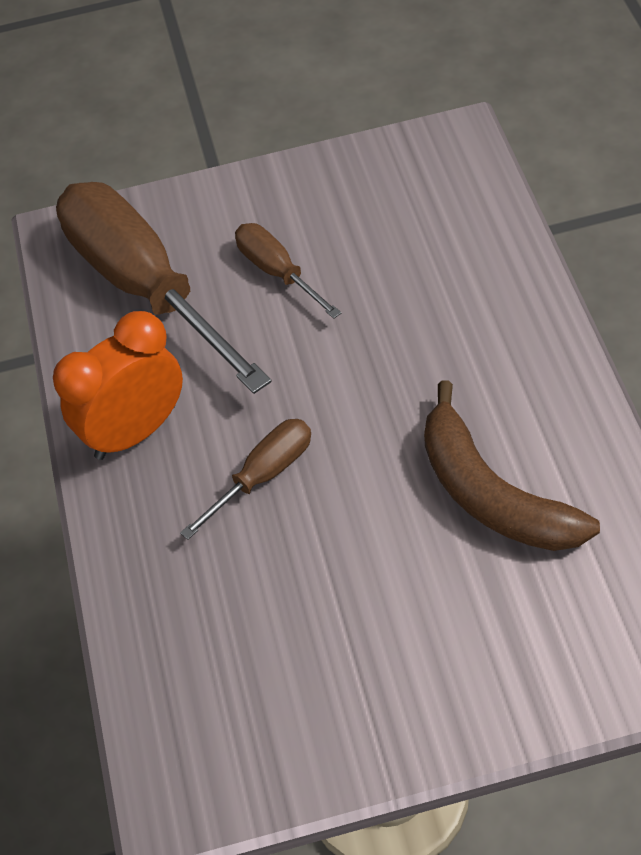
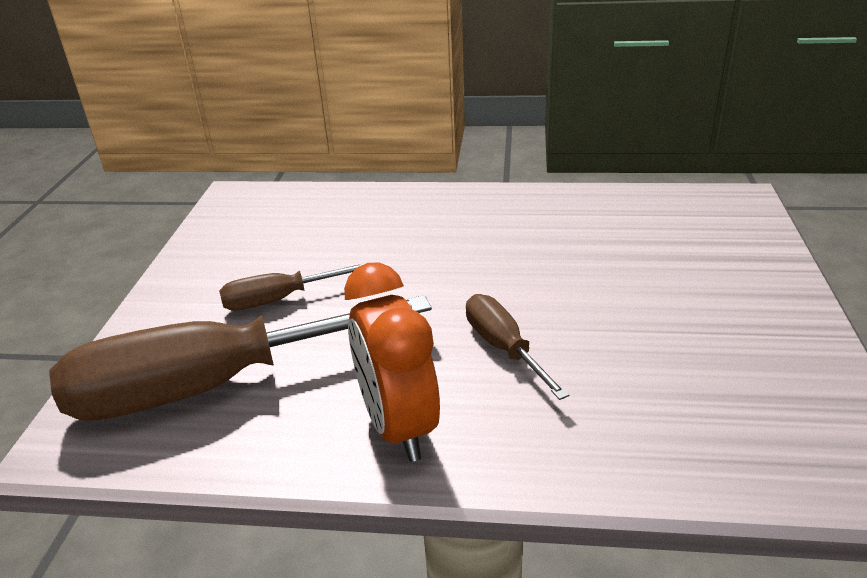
camera: 75 degrees left, 20 degrees down
(492, 494) = (579, 241): brown banana -> none

